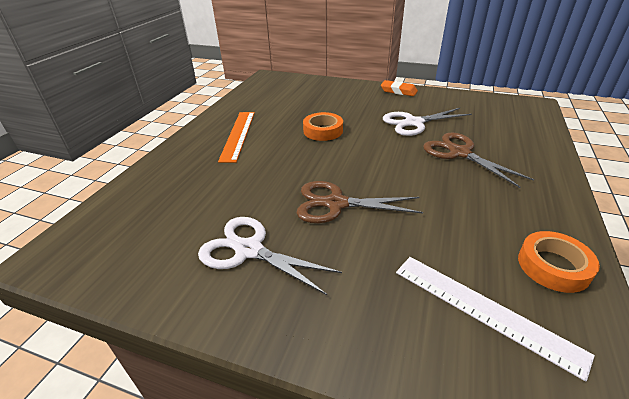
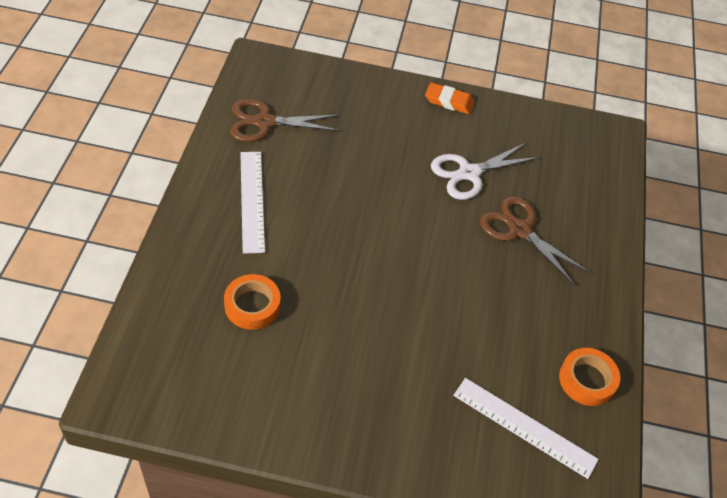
camera: 15 degrees left, 15 degrees up
(238, 135) = (252, 200): orange ruler -> white ruler
(249, 250) = (314, 378): white scissors -> none
(323, 131) = (358, 191): orange tape -> orange tape (252, 305)
(336, 204) = (390, 314): brown scissors -> brown scissors (265, 122)

